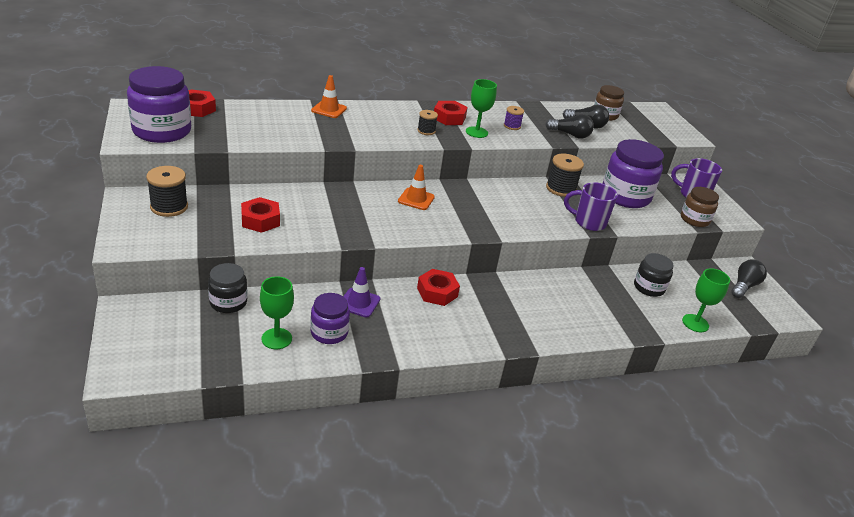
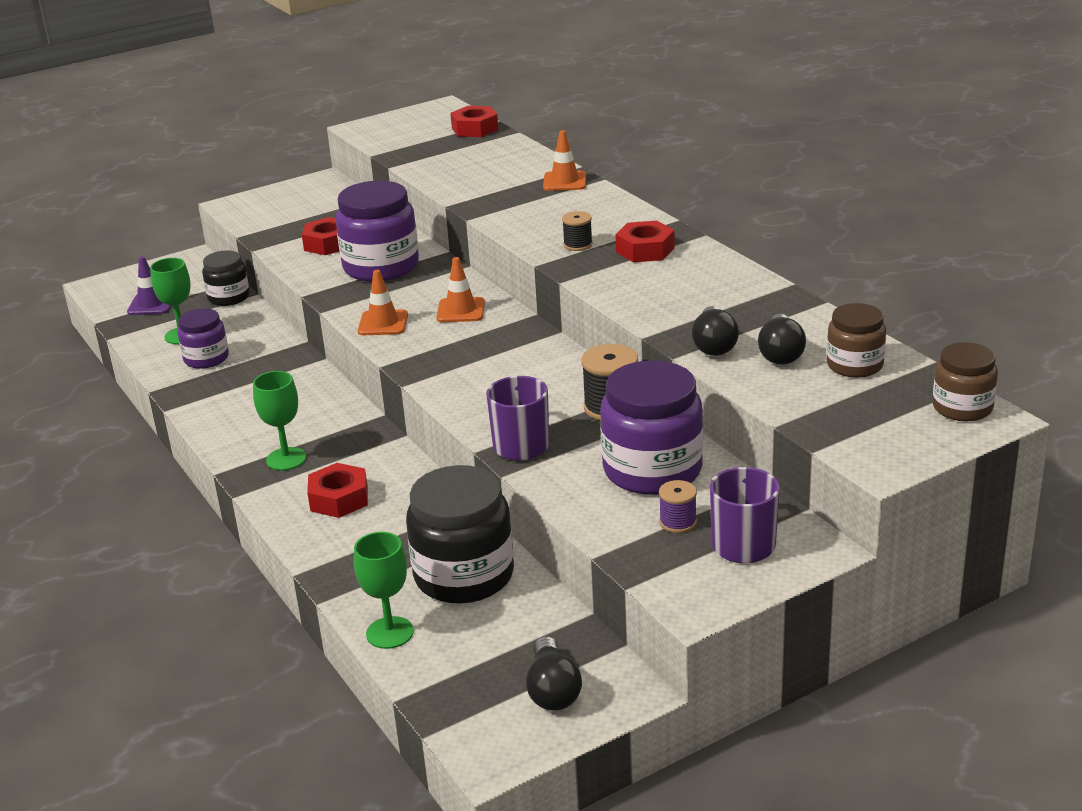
camera: 80 degrees right, 5 degrees down
(162, 131) = (401, 132): purple jar -> purple jar (381, 267)
(169, 207) = (317, 200): black spool -> none
(359, 303) = (271, 361): purple traffic cone -> purple traffic cone (151, 304)
(412, 228) = (383, 323): none -> orange traffic cone
(437, 292) = (325, 403): red nut -> red nut (339, 499)
(476, 132) = (620, 276): green goblet -> green goblet (286, 459)
(512, 126) = (681, 296): purple spool -> purple spool (678, 522)
(649, 287) = (464, 575): black jar -> black jar, size x1.74
(694, 219) = (638, 552): brown jar -> brown jar (962, 408)
(744, 286) = (552, 690): black light bulb -> black light bulb turned 60 degrees clockwise

